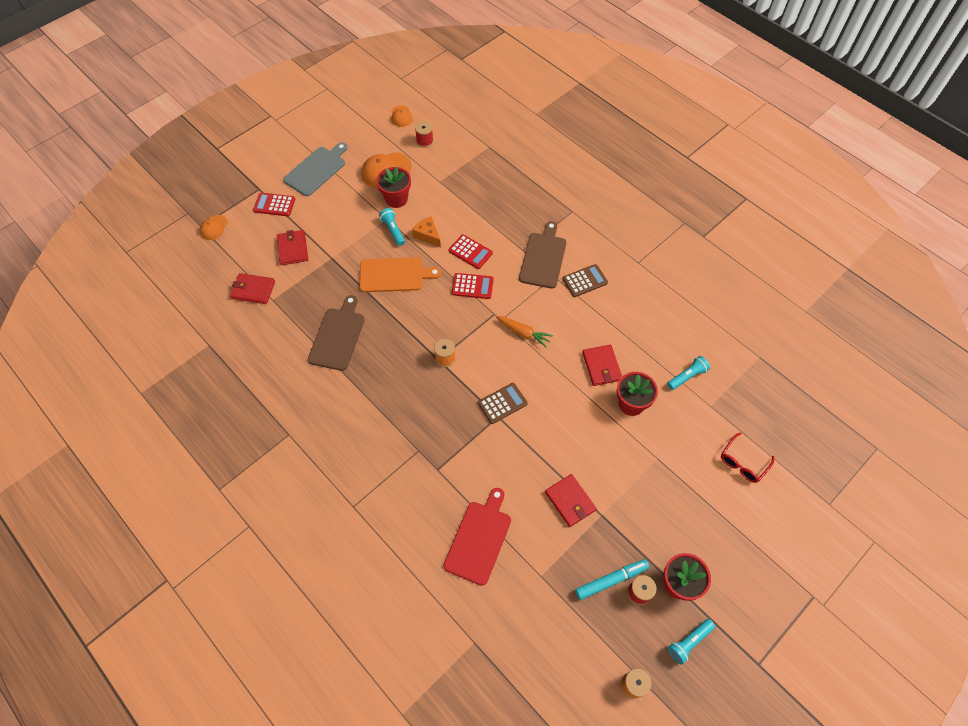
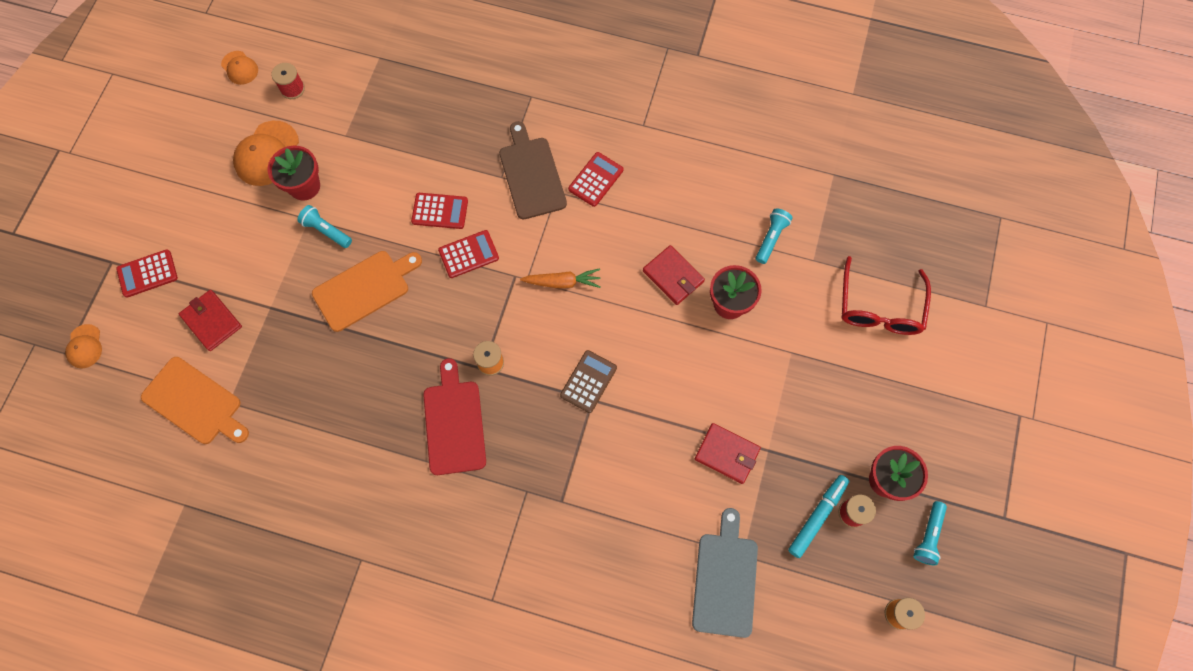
camera: 30 degrees left, 10 degrees up
(253, 290) = (195, 403): red wallet -> orange cutting board
(316, 170) = (173, 197): grey cutting board -> grey cutting board (725, 579)
(338, 336) = (343, 405): brown cutting board -> none
(427, 235) = (374, 216): orange cheese -> none
(479, 539) = (655, 553): red cutting board -> red cutting board (454, 423)
(584, 281) = (596, 179): brown calculator -> red calculator
(743, 463) = (879, 308): red glasses -> red glasses, size x1.55

